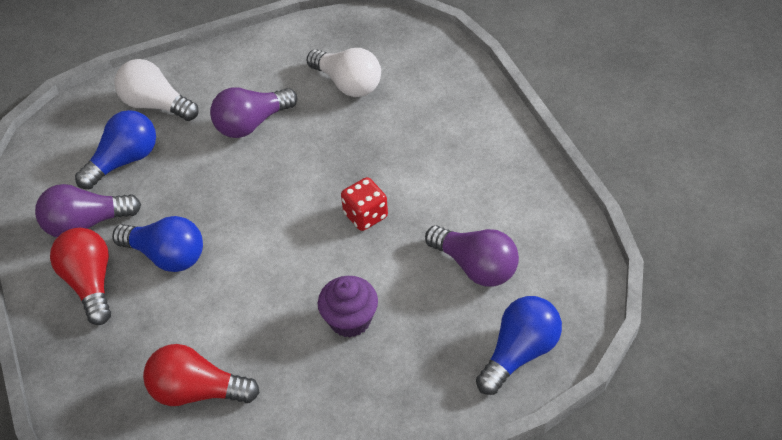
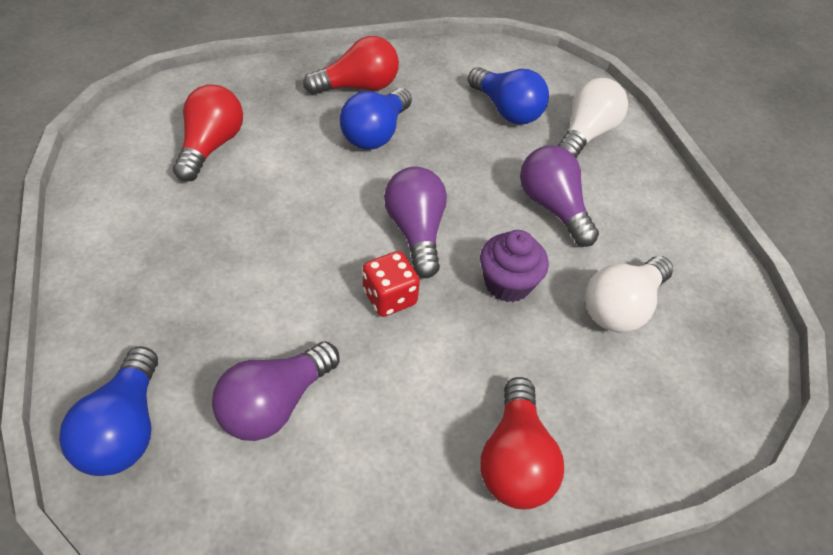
camera: 90 degrees right, 0 degrees up
(86, 224) = (429, 85): purple light bulb -> purple light bulb (416, 232)
(350, 320) = (244, 265): purple cupcake -> purple cupcake (507, 283)
(481, 134) = (515, 460): none -> red light bulb
(519, 353) = (125, 429): blue light bulb -> blue light bulb turned 45 degrees clockwise

